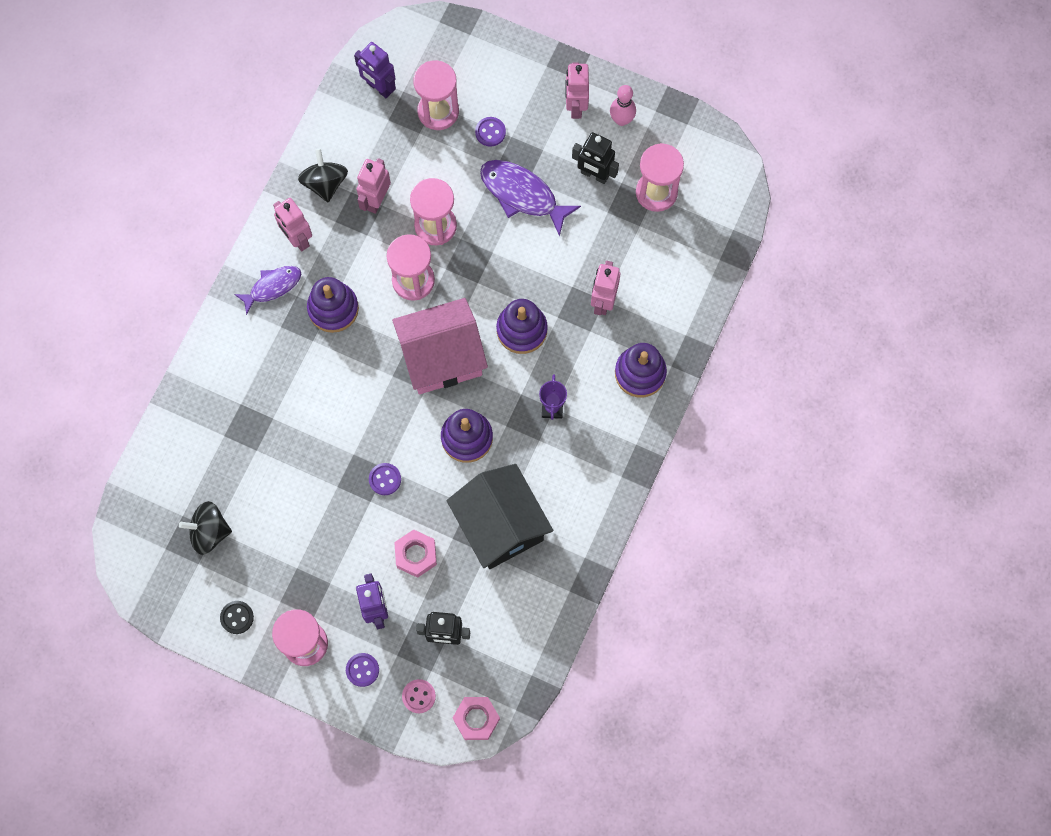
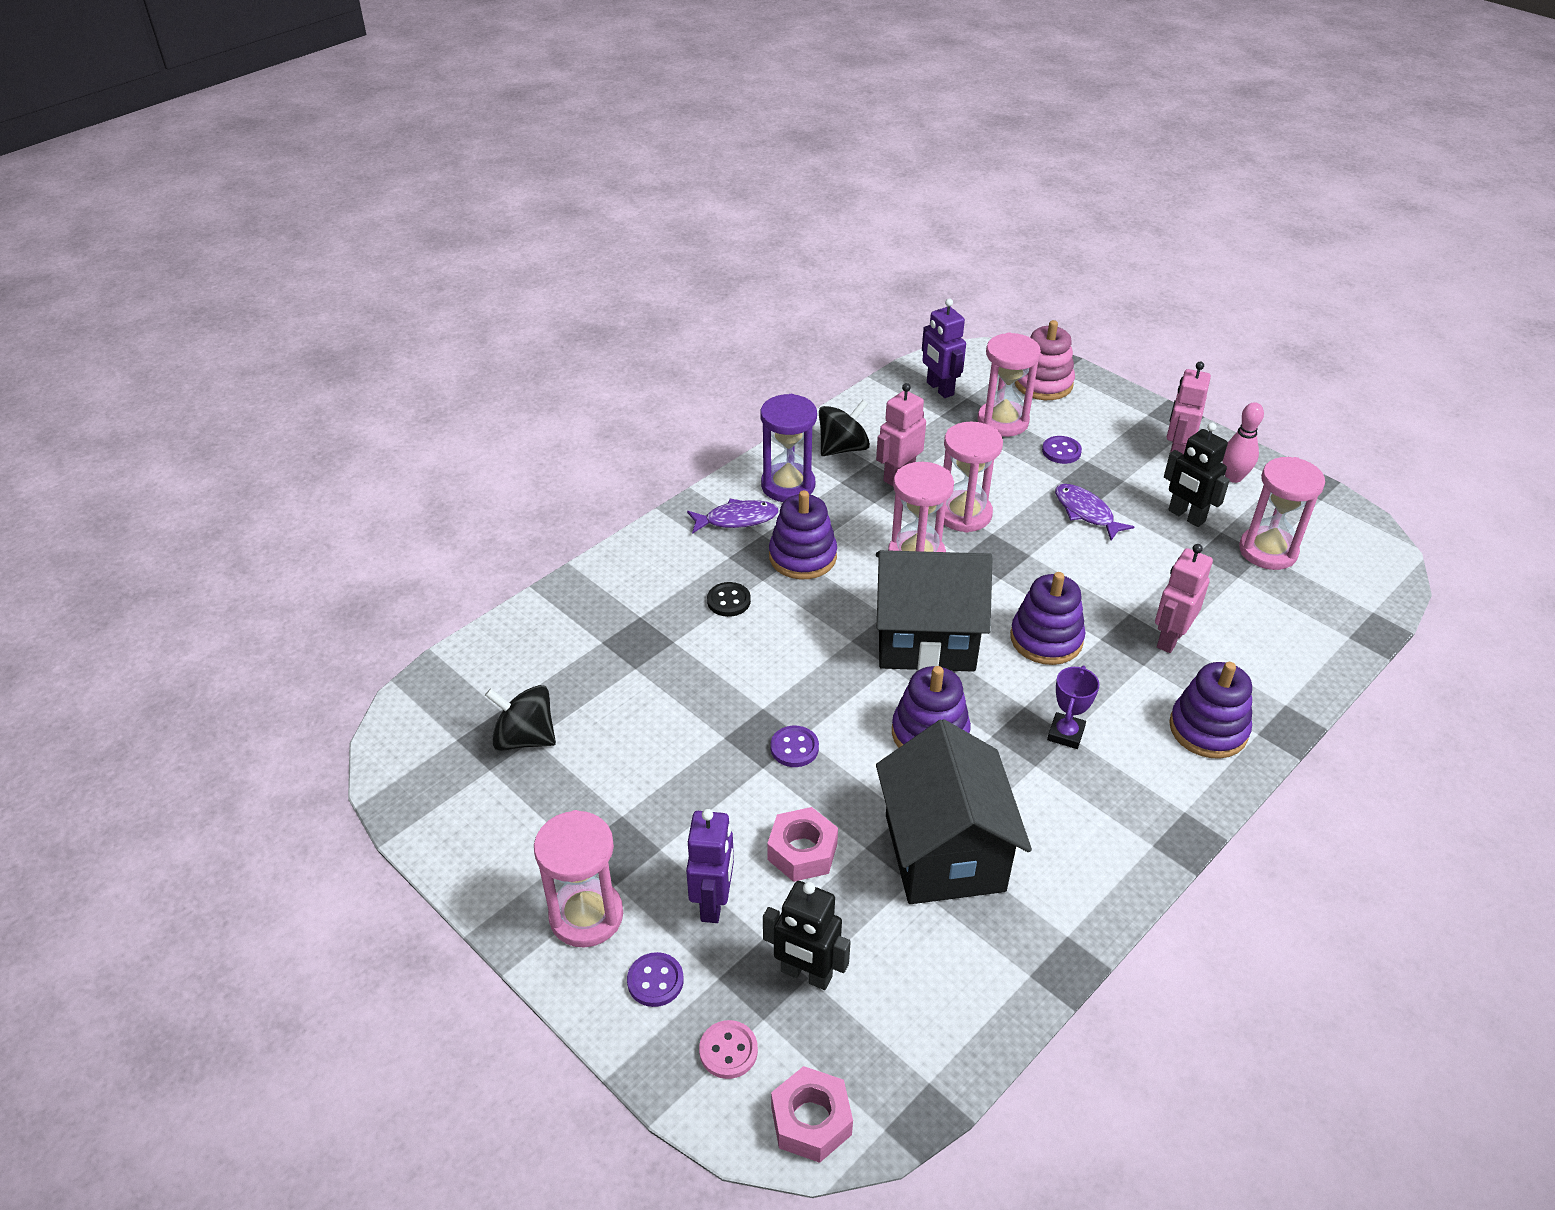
camera: 20 degrees right, 30 degrees down
(237, 617) = (506, 850): black button -> black button (728, 601)
(297, 239) = (788, 485): pink robot -> purple hourglass
(325, 183) = (843, 448): black spinning top -> black spinning top turned 45 degrees clockwise
(442, 357) = (926, 639): pink house -> black house
(458, 54) = (1043, 383): none -> pink stacking toy
(522, 195) = (1086, 512): purple fish -> purple fish, size x0.64

